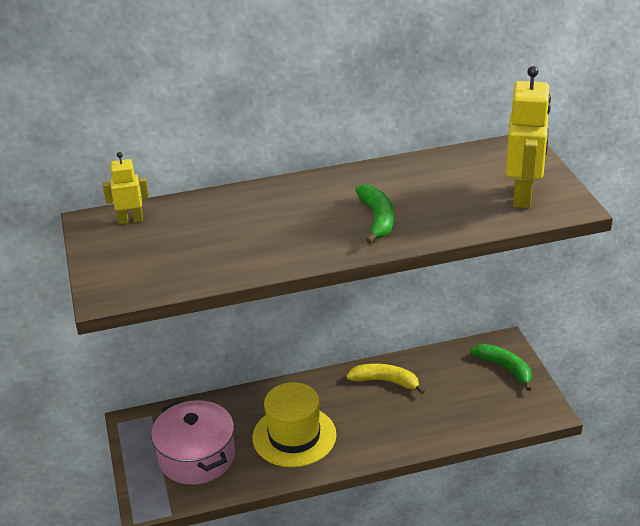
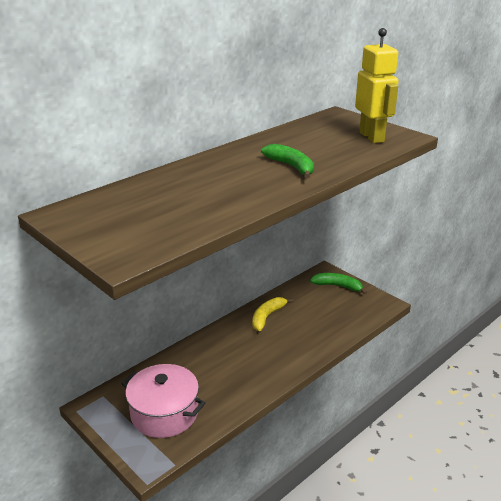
camera: 30 degrees left, 5 degrees down
(131, 220) = (91, 206): yellow robot -> none
(294, 436) = (230, 373): yellow hat -> none
(385, 381) = (267, 317): yellow banana -> yellow banana turned 45 degrees counterclockwise

